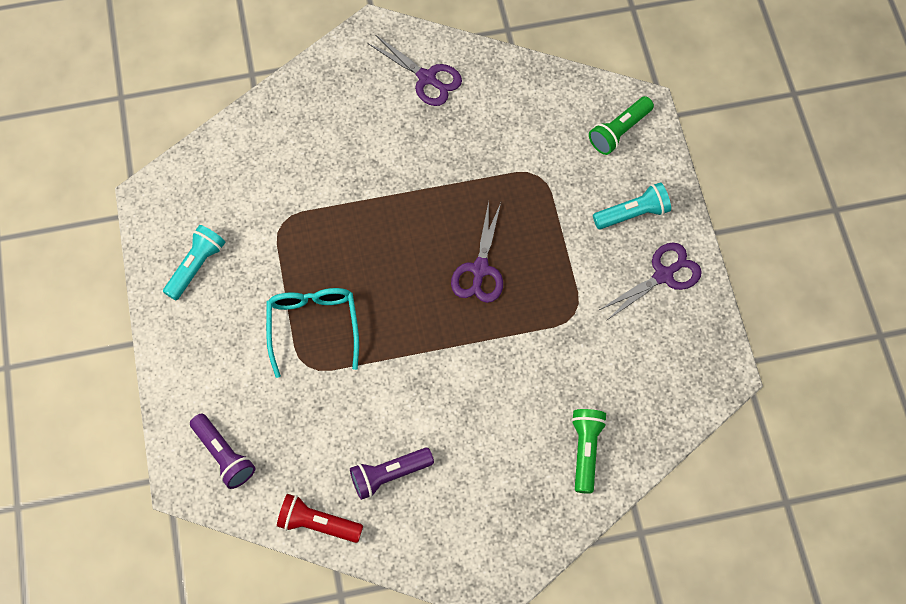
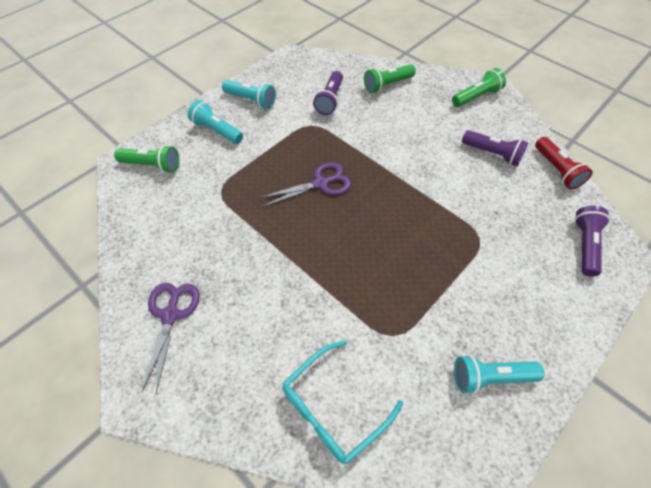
camera: 125 degrees left, 10 degrees down
(313, 326) = (450, 253): turquoise glasses -> turquoise glasses (332, 408)
(487, 543) = (476, 97): none -> green flashlight
(604, 363) = (330, 100): none -> purple flashlight
(663, 275) = (251, 100): purple scissors -> turquoise flashlight

